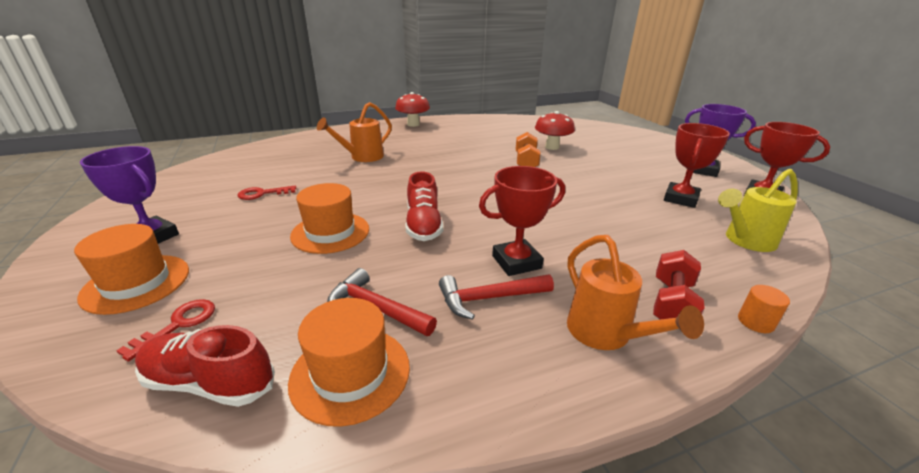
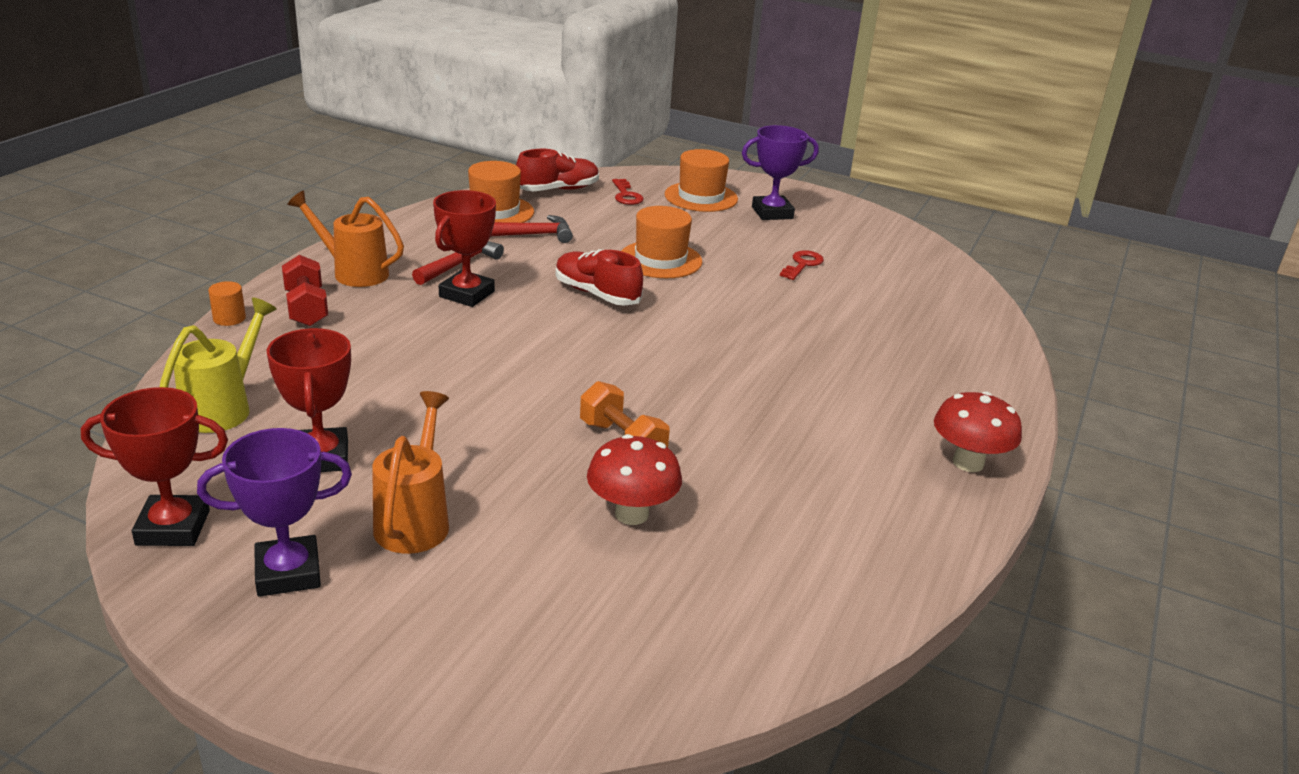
camera: 135 degrees right, 0 degrees up
(362, 157) = (841, 347): orange watering can -> orange watering can (415, 520)

